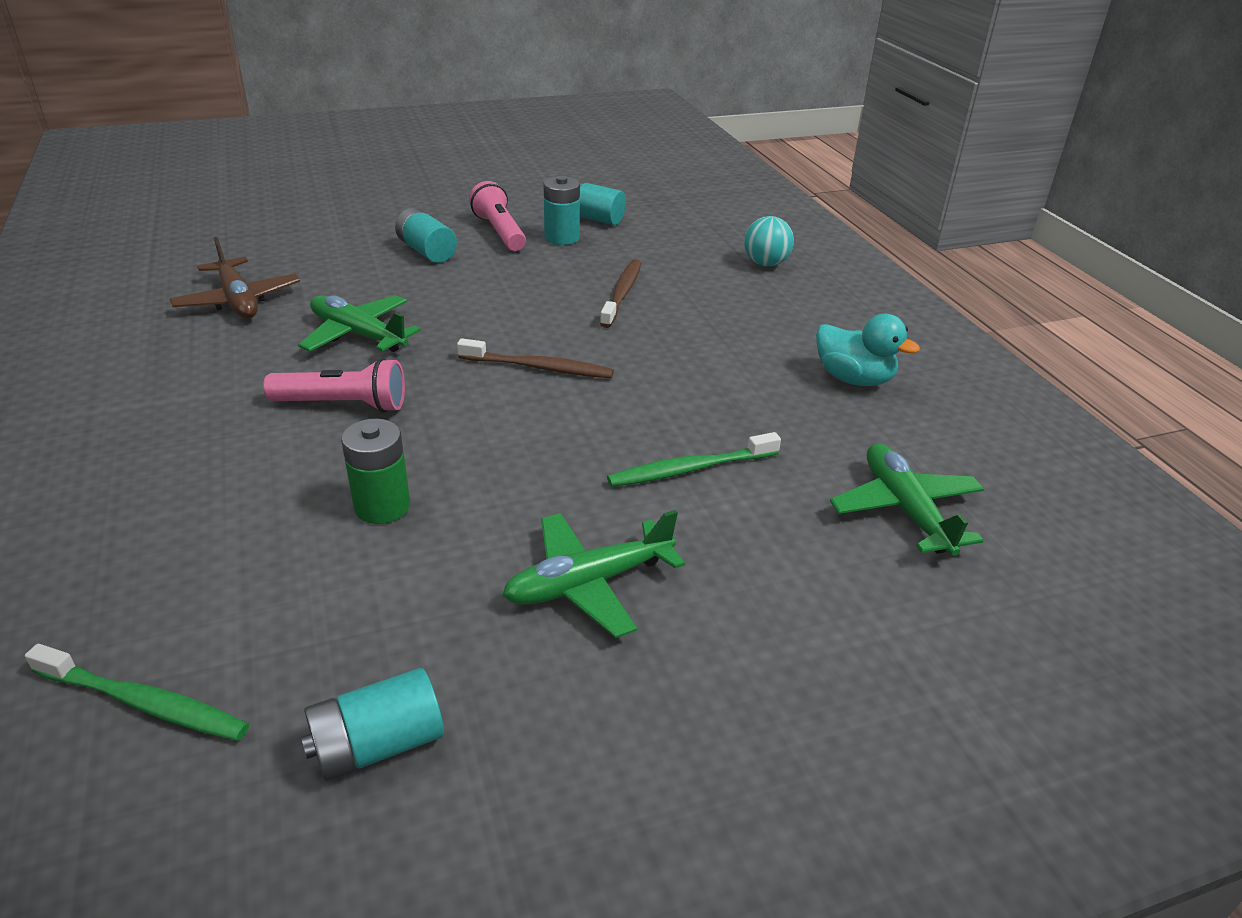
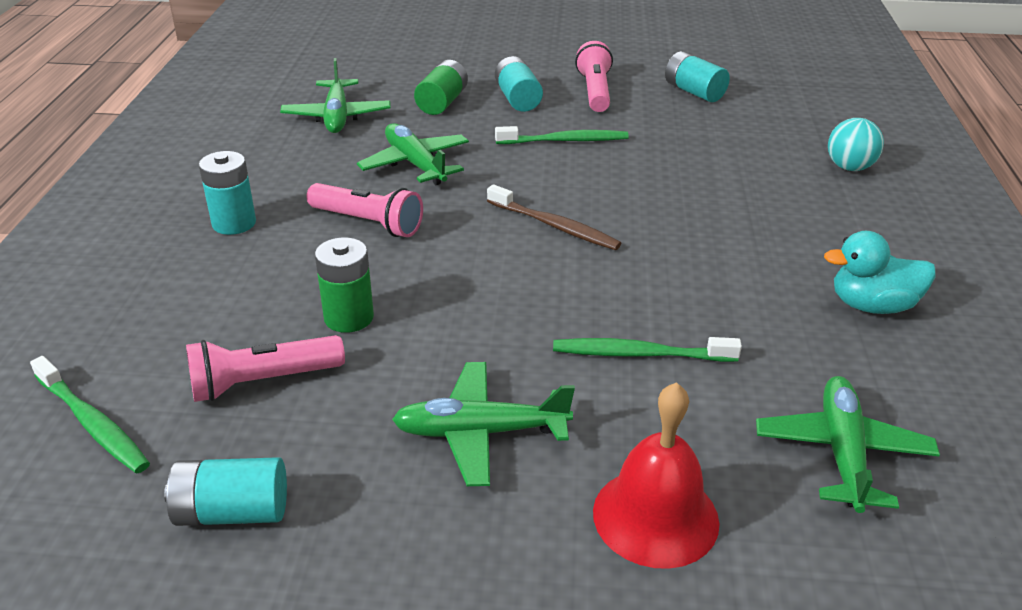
camera: 25 degrees right, 0 degrees up
(238, 300) = (337, 116): brown plane -> green plane
(326, 598) = (262, 382): none -> pink flashlight
(349, 267) = (442, 102): none -> green battery
(498, 284) = (564, 141): none -> green toothbrush
(562, 238) = (651, 106): turquoise battery -> turquoise battery (234, 223)
(622, 294) = (677, 171): brown toothbrush -> none
(792, 612) = (655, 516): none -> red bell
(853, 379) = (872, 306): turquoise duck -> turquoise duck turned 120 degrees clockwise

